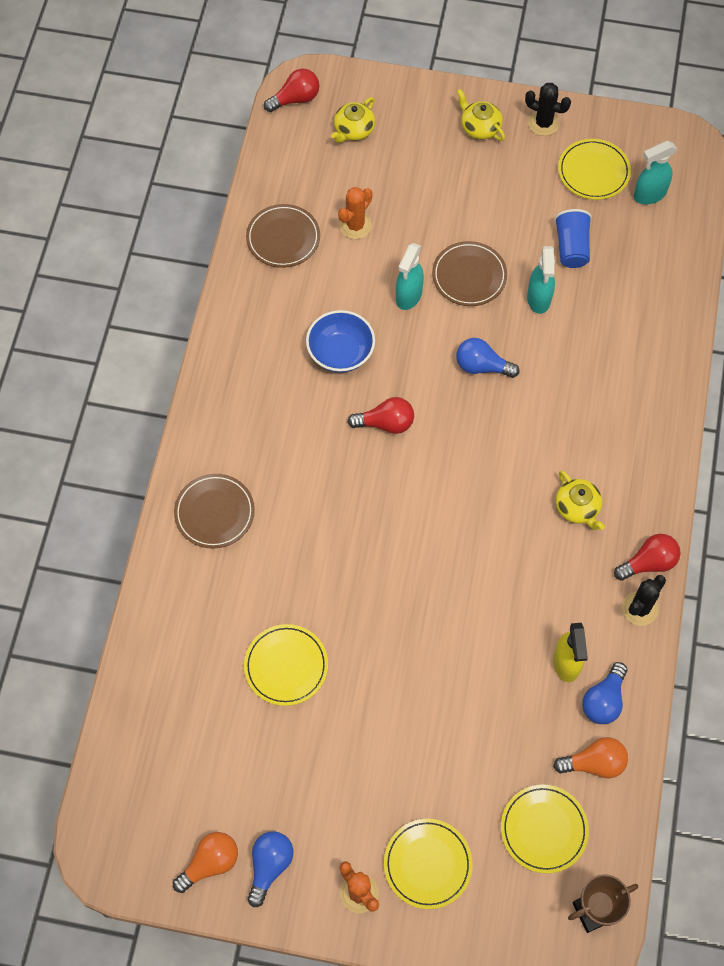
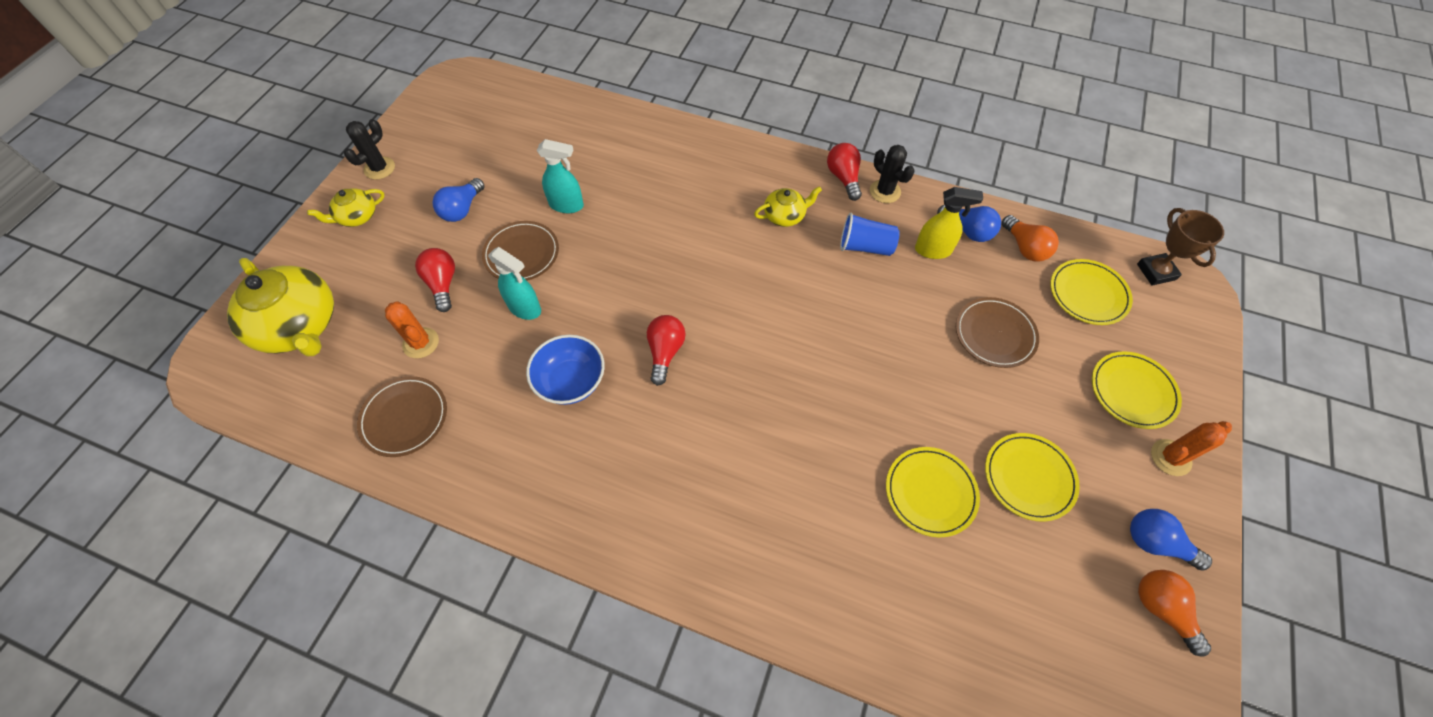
camera: 80 degrees left, 5 degrees down
(214, 512) = (737, 545): brown plate -> brown plate (995, 334)
(295, 99) = (225, 377): red light bulb -> red light bulb (443, 284)
(353, 130) = (299, 326): yellow teapot -> yellow teapot, size x1.98
(482, 366) = (624, 261): blue light bulb -> blue light bulb (462, 209)
(571, 247) = (522, 172): blue cup -> blue cup (865, 247)
(593, 172) = (450, 143): yellow plate -> yellow plate (1029, 477)
(594, 763) = (1025, 247): orange light bulb -> orange light bulb turned 150 degrees clockwise
(649, 195) = (491, 111): turquoise spray bottle -> none

